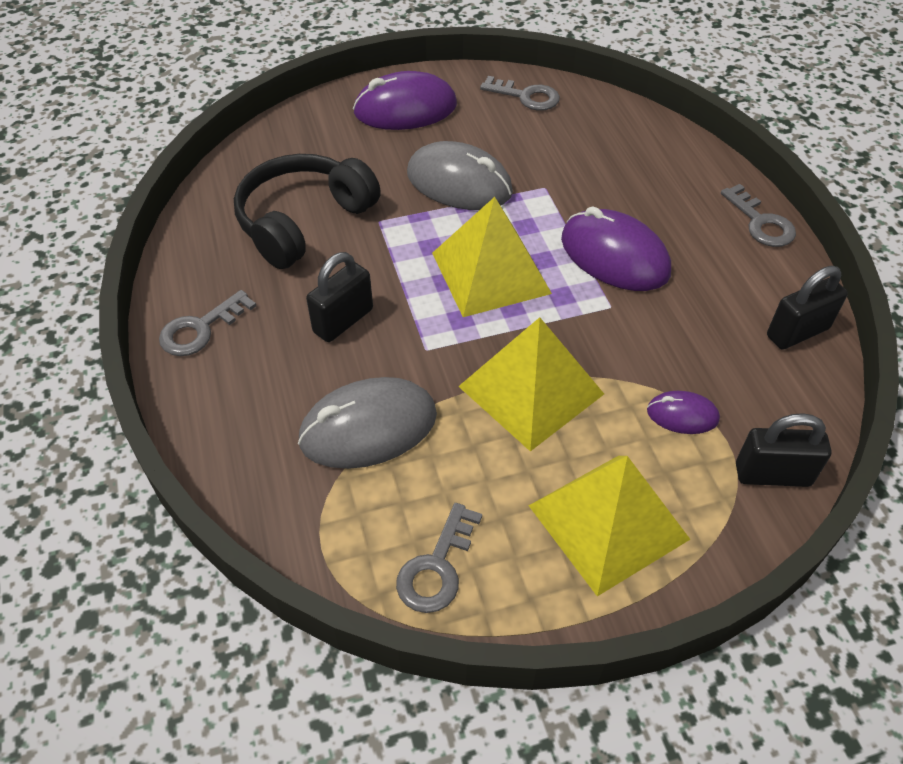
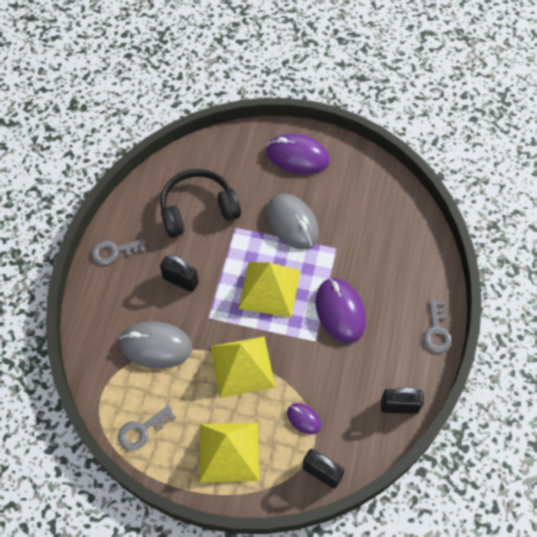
camera: 30 degrees right, 10 degrees up
(343, 321) = (180, 281): black padlock -> black padlock turned 45 degrees clockwise
(526, 96) = (371, 179): grey key -> none

